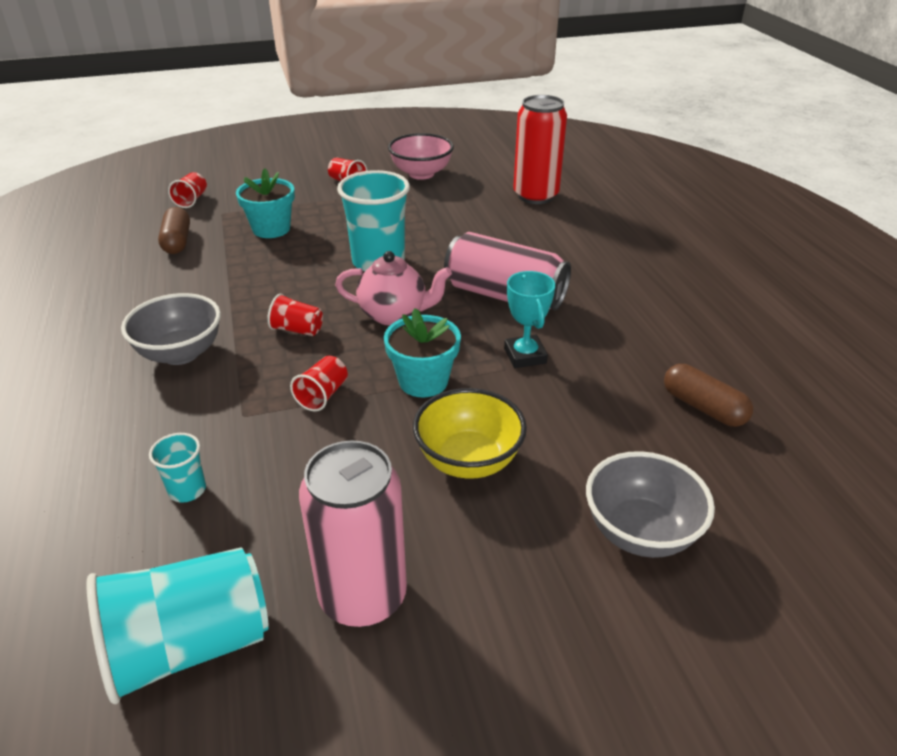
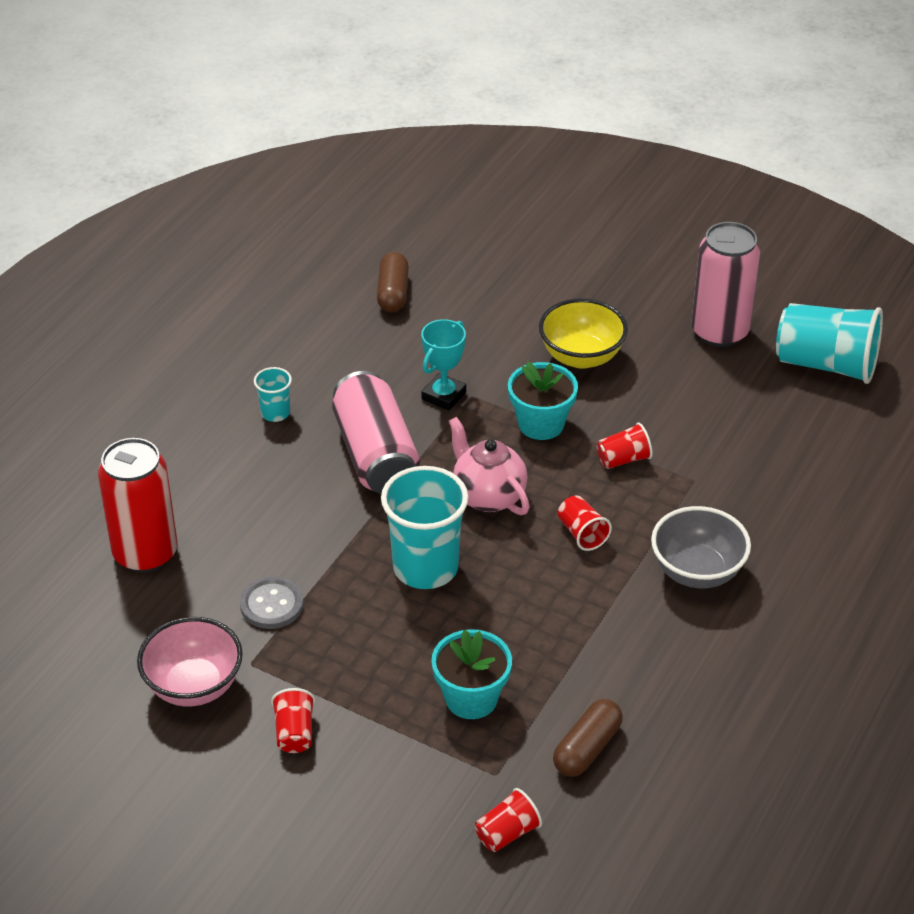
camera: 135 degrees left, 5 degrees up
(187, 490) = (772, 447): turquoise cup -> turquoise cup (275, 413)
(437, 210) = (271, 605): none -> grey button
(640, 532) = (541, 269): grey bowl -> none

